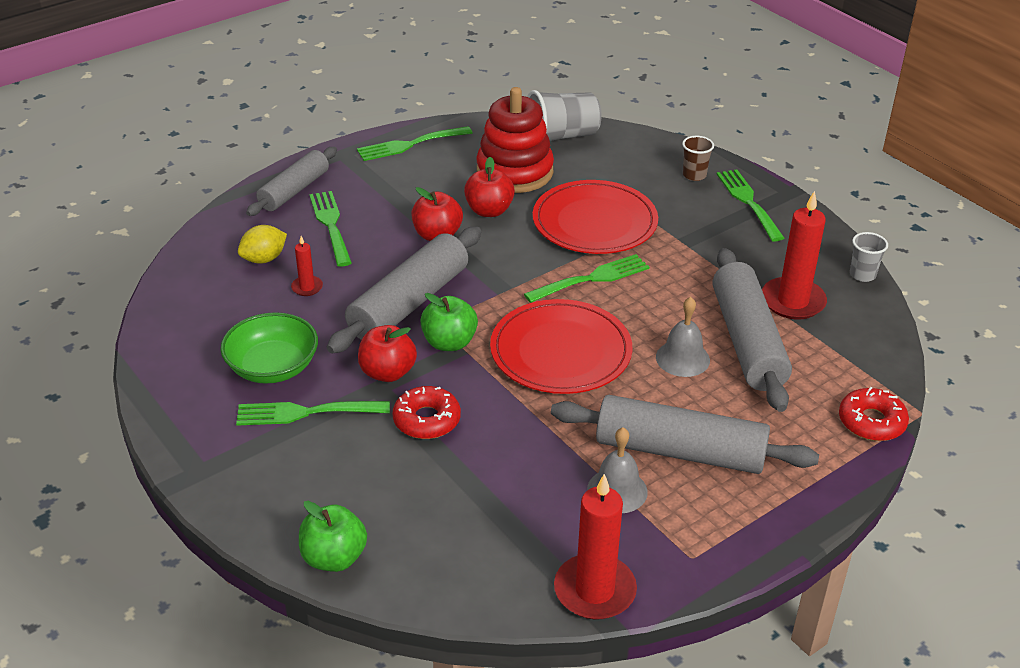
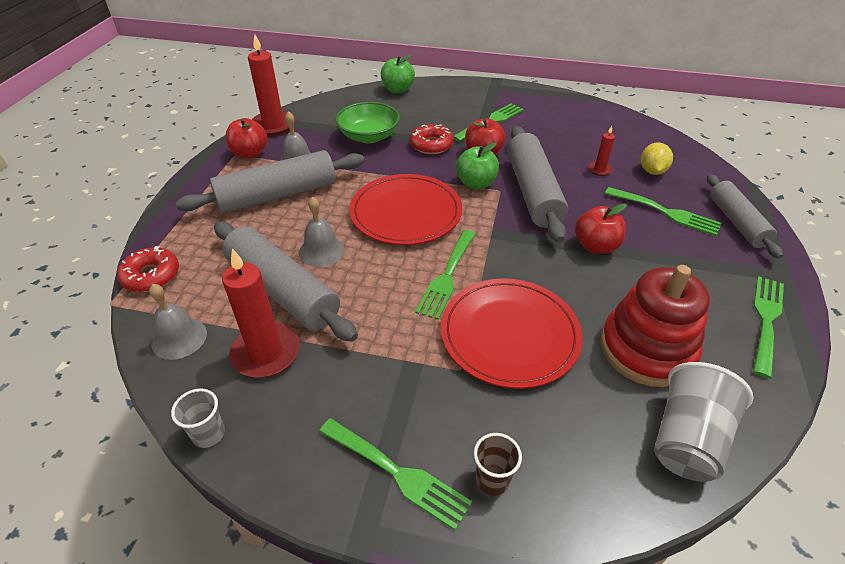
camera: 140 degrees right, 5 degrees up
(273, 367) = (539, 129): green bowl -> green bowl (369, 136)
(489, 211) = (599, 291): red apple -> red apple (250, 154)
(862, 348) = (179, 338): none -> grey bell

